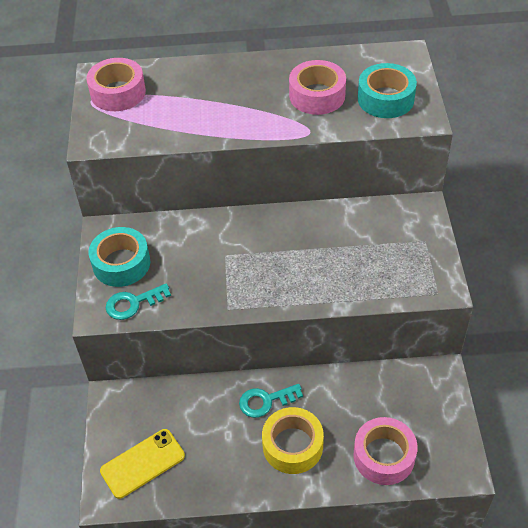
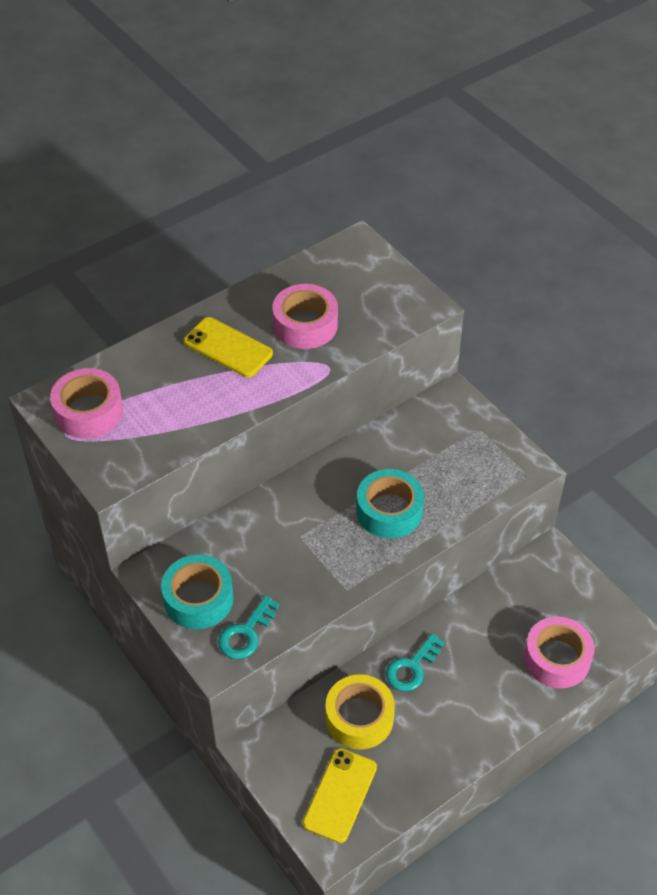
camera: 35 degrees left, 0 degrees up
(247, 89) = (228, 348): none -> yellow phone
(292, 445) = (469, 695): yellow tape -> yellow tape (359, 718)
(385, 99) = (375, 300): turquoise tape -> turquoise tape (389, 511)

